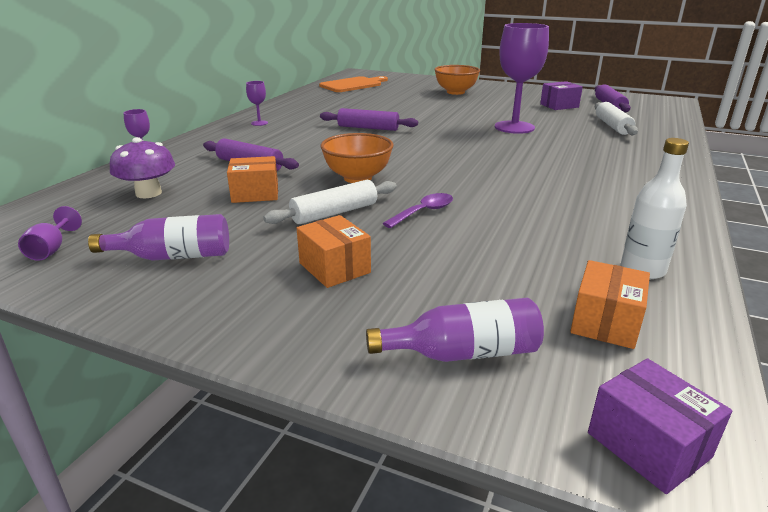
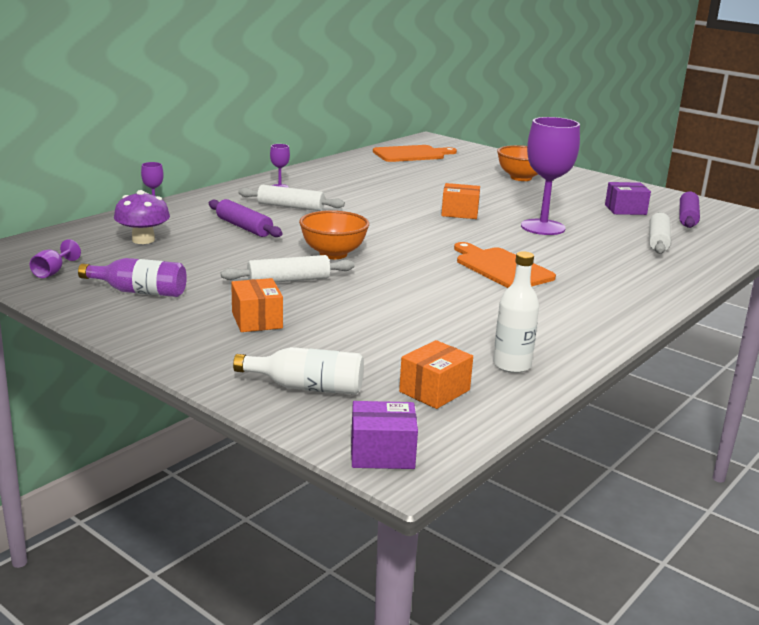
camera: 15 degrees right, 5 degrees down
(255, 194) = (232, 254): orange box -> orange box (459, 213)
(282, 139) = (291, 207): none -> white rolling pin
(368, 128) = (385, 207): purple rolling pin -> none
(424, 212) = (367, 292): purple spoon -> none
(463, 353) = (307, 387): purple bottle -> white bottle
(520, 167) = (501, 268): none -> orange cutting board
(648, 445) = (382, 453): purple box -> purple box turned 75 degrees counterclockwise

